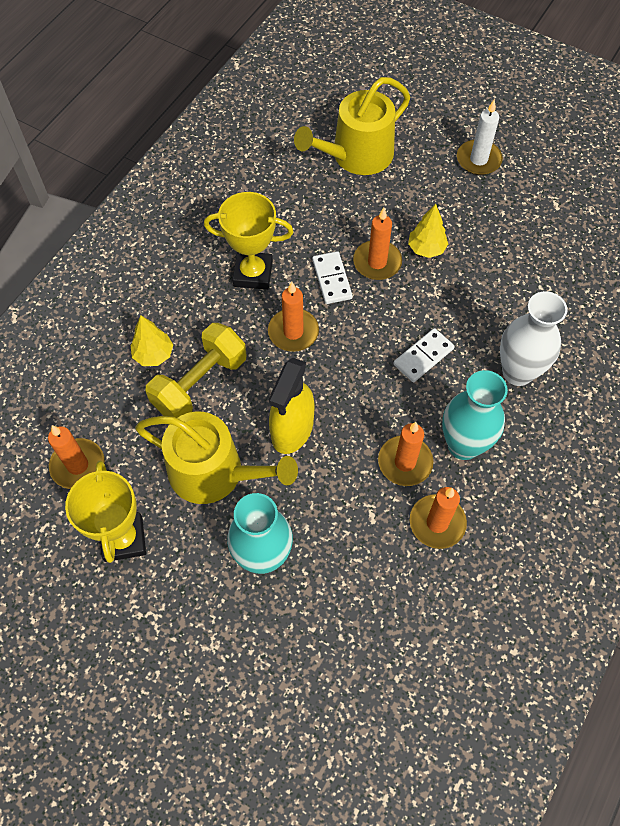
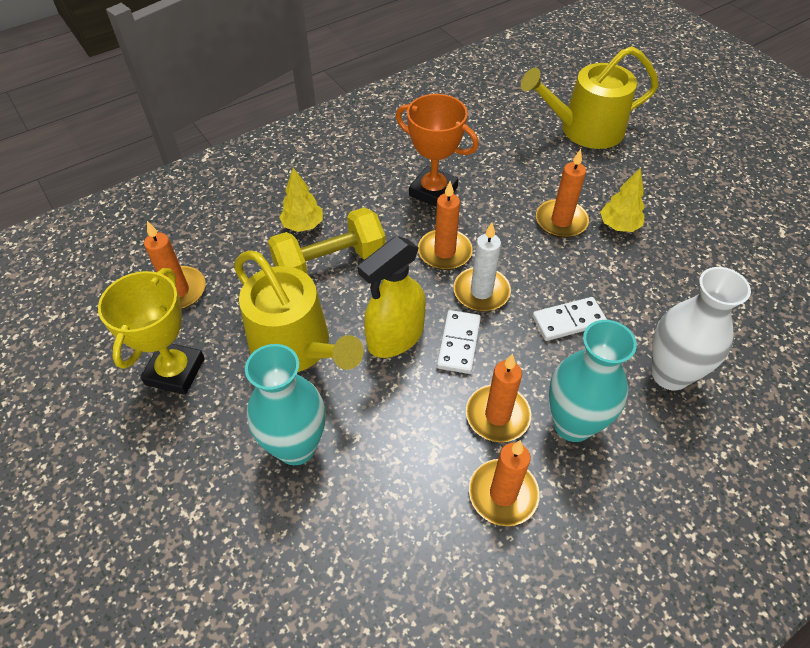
camera: 25 degrees right, 10 degrees down
(253, 273) = (433, 191): yellow trophy -> orange trophy
(331, 279) = (507, 220): white domino -> white domino (458, 343)
(478, 160) = (710, 168): white candle -> white candle (481, 292)

